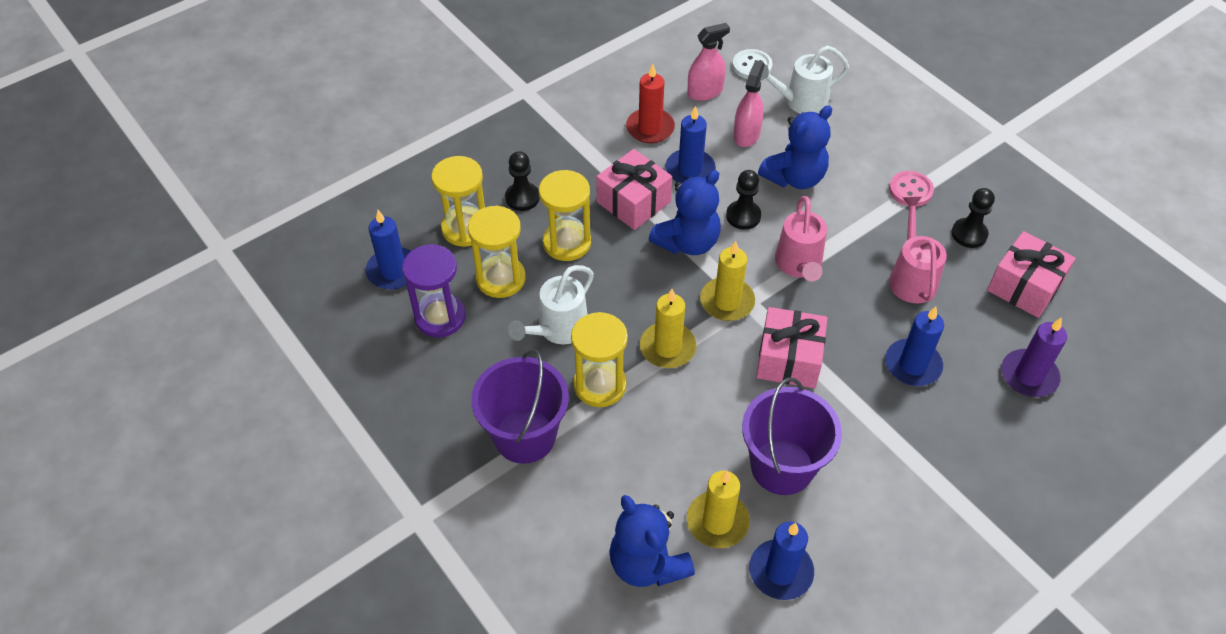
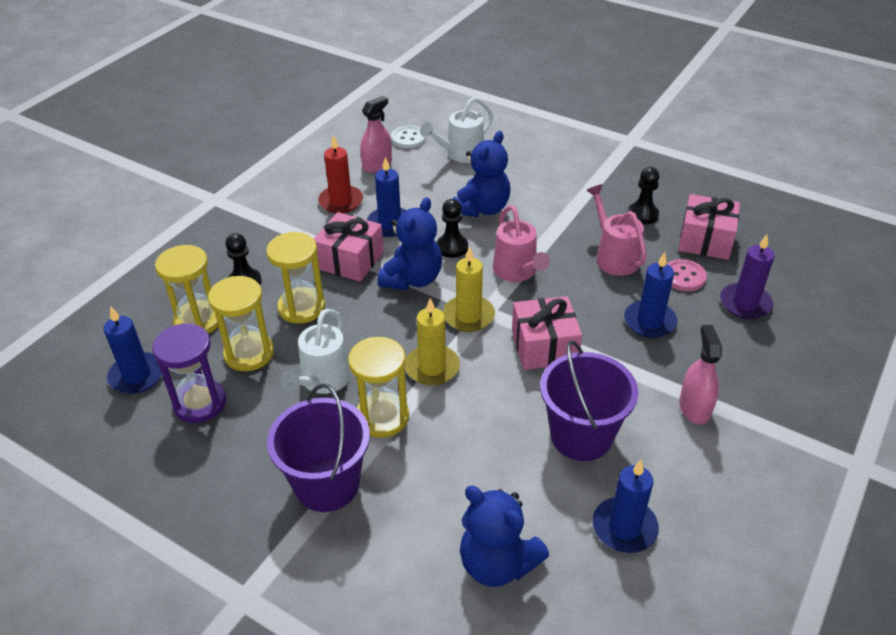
camera: 20 degrees left, 10 degrees down
(717, 522) = (546, 502): yellow candle -> none
(746, 134) = (426, 187): pink spray bottle -> pink spray bottle (694, 408)
(910, 190) = (580, 195): pink button -> pink button (684, 277)

